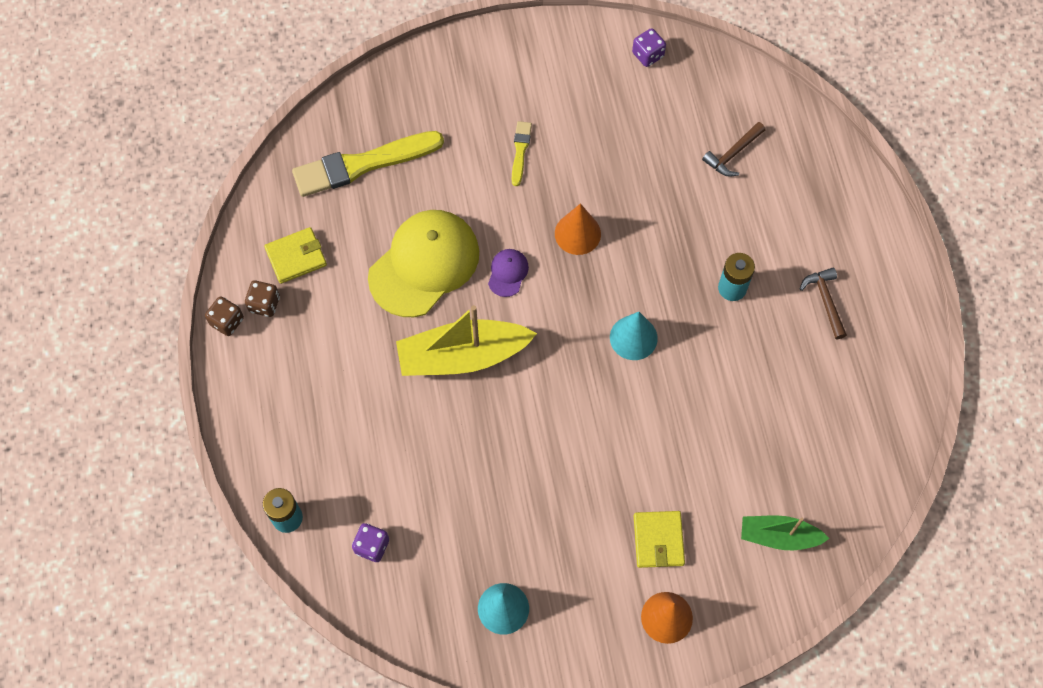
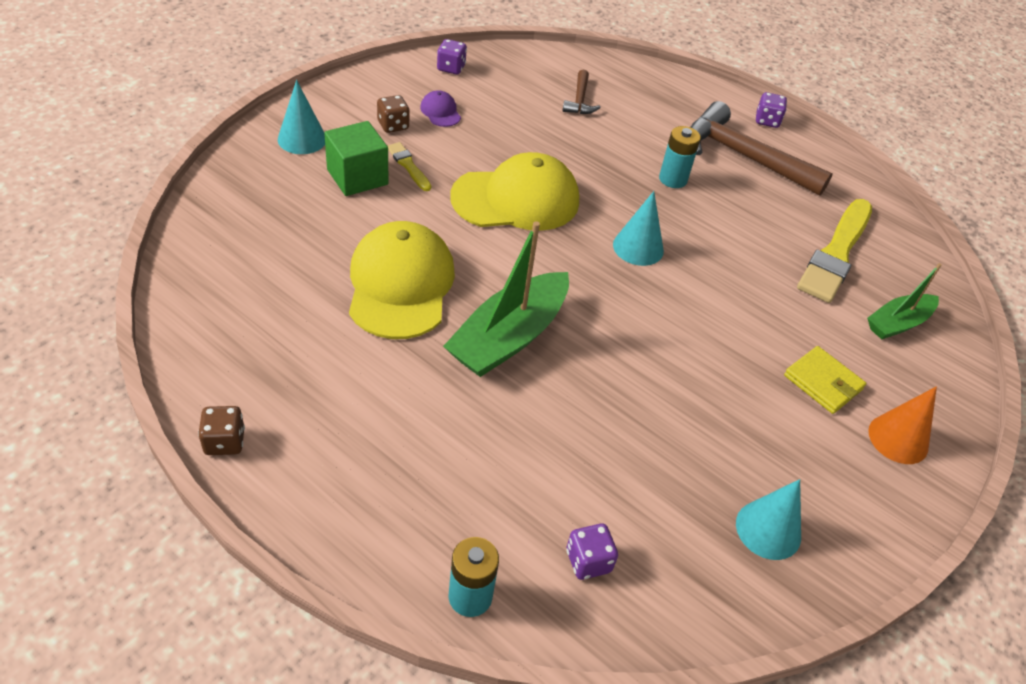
camera: 45 degrees left, 20 degrees down
(264, 304) = (257, 402): brown dice -> brown dice (393, 125)
(296, 257) = (258, 342): yellow wallet -> none
(363, 164) = (264, 237): yellow brush -> yellow brush (836, 253)
(459, 77) = (302, 139): none -> turquoise cone
(462, 356) = (508, 337): yellow boat -> green boat
(472, 141) = (357, 177): none -> green cube
(508, 273) = (485, 254): purple cap -> purple cap (440, 112)
(577, 233) = (516, 199): orange cone -> yellow cap
(825, 301) = (743, 156): brown hammer -> brown hammer, size x2.10
(894, 274) = (767, 121): none -> purple dice

